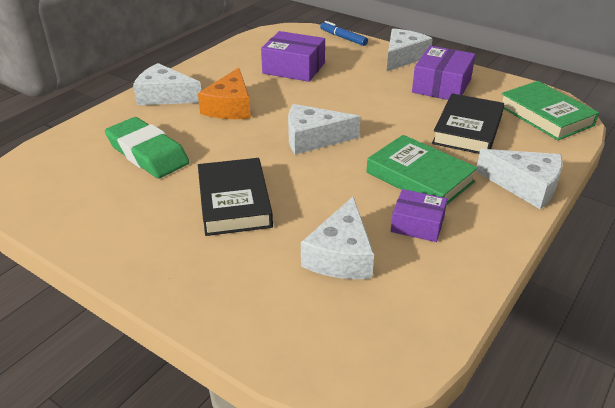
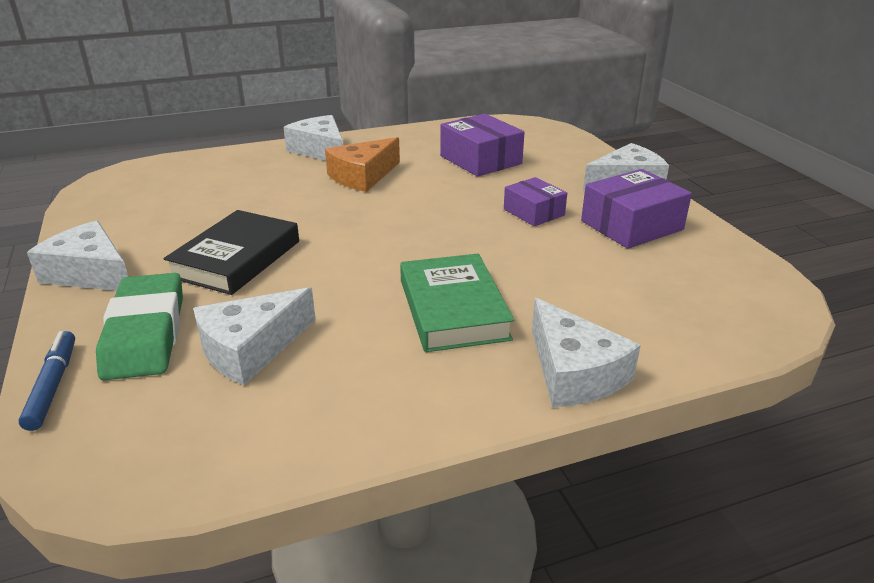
camera: 35 degrees right, 5 degrees down
(147, 153) = (233, 192): green eraser -> green eraser (145, 333)
(313, 138) = (397, 230): white cheese -> white cheese (90, 273)
(343, 38) = (582, 145): blue marker -> blue marker (53, 385)
(417, 224) = (374, 355): purple box -> purple box (534, 212)
(467, 129) = (593, 282): black book -> none
(545, 115) = (734, 304): green book -> none

